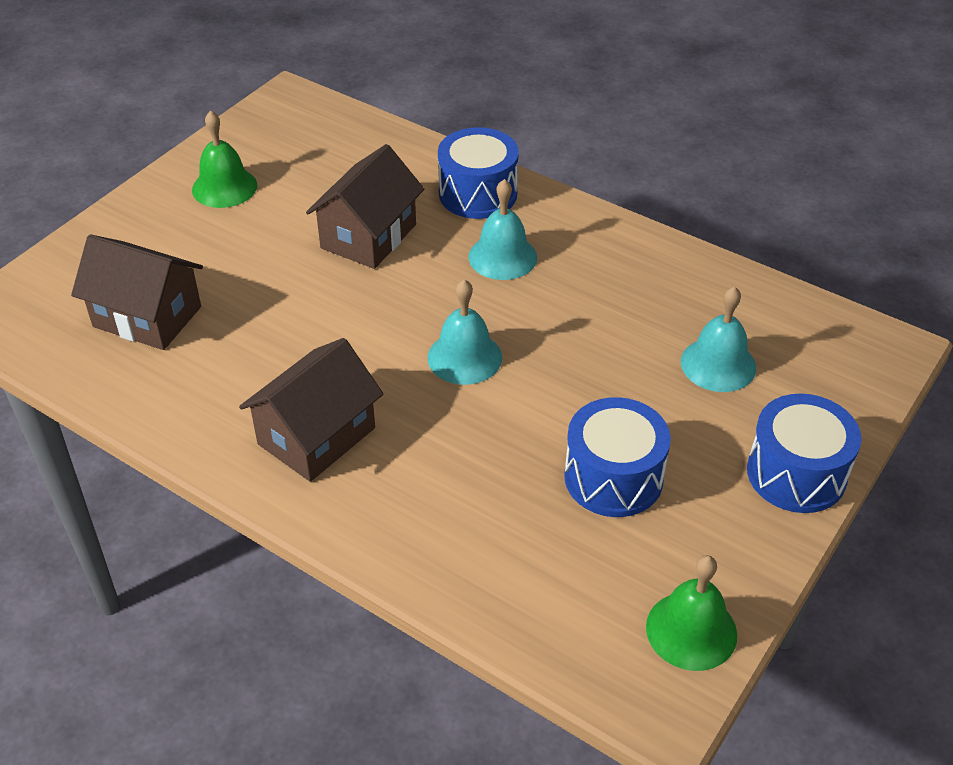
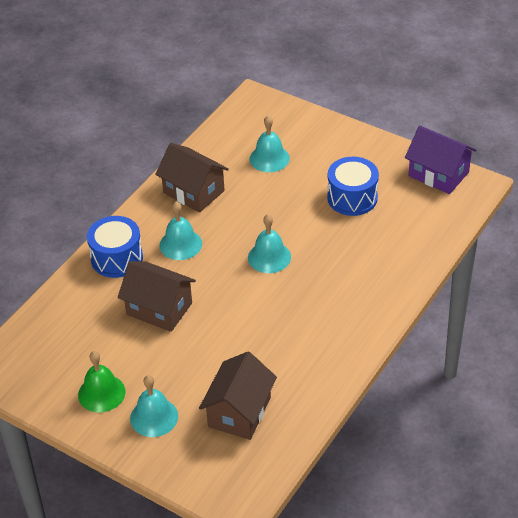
camera: 90 degrees left, 0 degrees up
(167, 234) = (154, 417): none -> turquoise bell
(316, 436) = (335, 315): brown house -> brown house (193, 192)
(691, 630) = (438, 174): green bell -> purple house
(796, 473) = (342, 136): blue drum -> none

